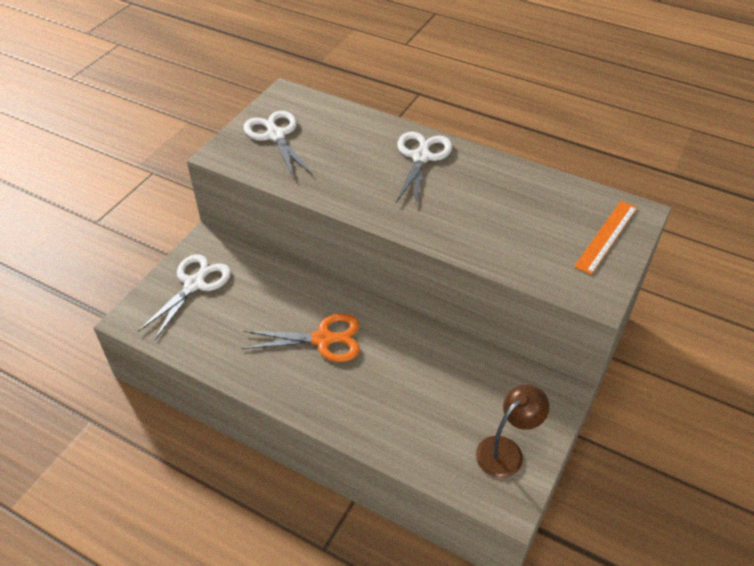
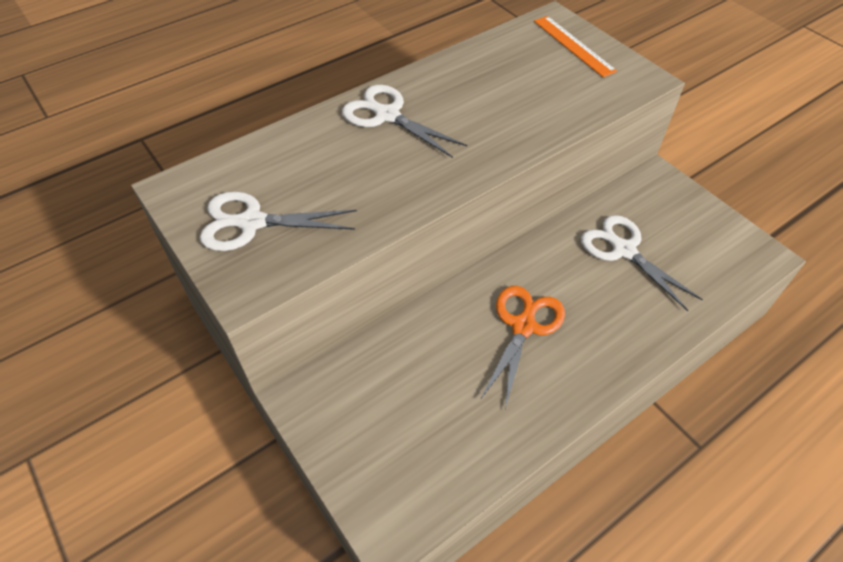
camera: 65 degrees left, 5 degrees up
(194, 284) = (369, 433): white scissors -> white scissors (624, 250)
(506, 450) = (709, 236): brown lamp -> none

